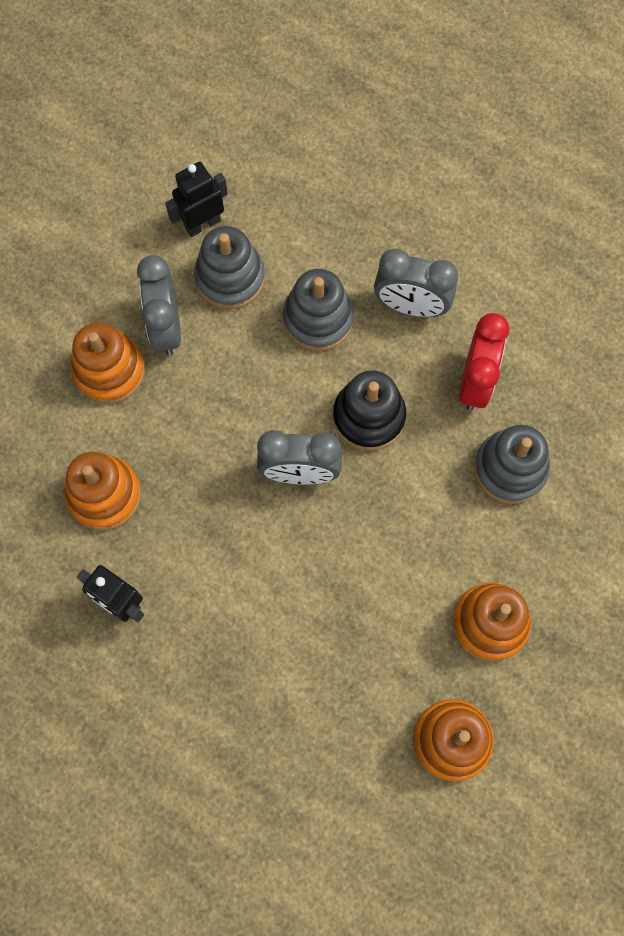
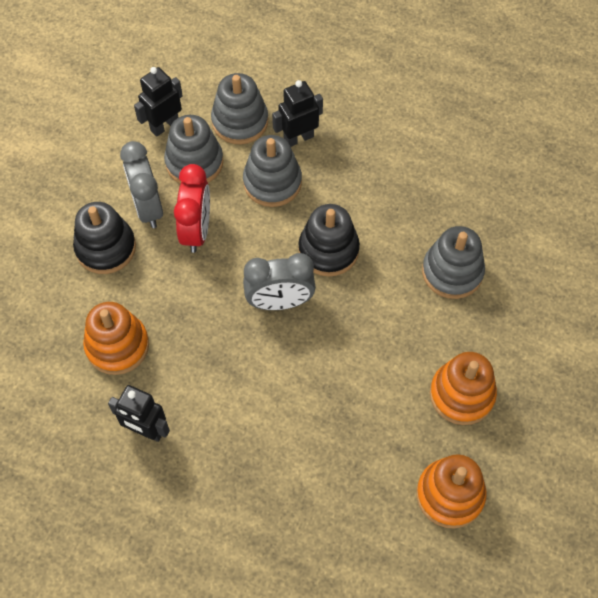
camera: 10 degrees left, 10 degrees down
(109, 370) = (106, 248): orange stacking toy -> black stacking toy
(293, 233) = (240, 121): none -> grey stacking toy
(359, 266) = (298, 138): none -> black robot
(411, 306) = (346, 162): grey clock -> none
(475, 382) = (410, 210): red clock -> red clock (197, 230)

